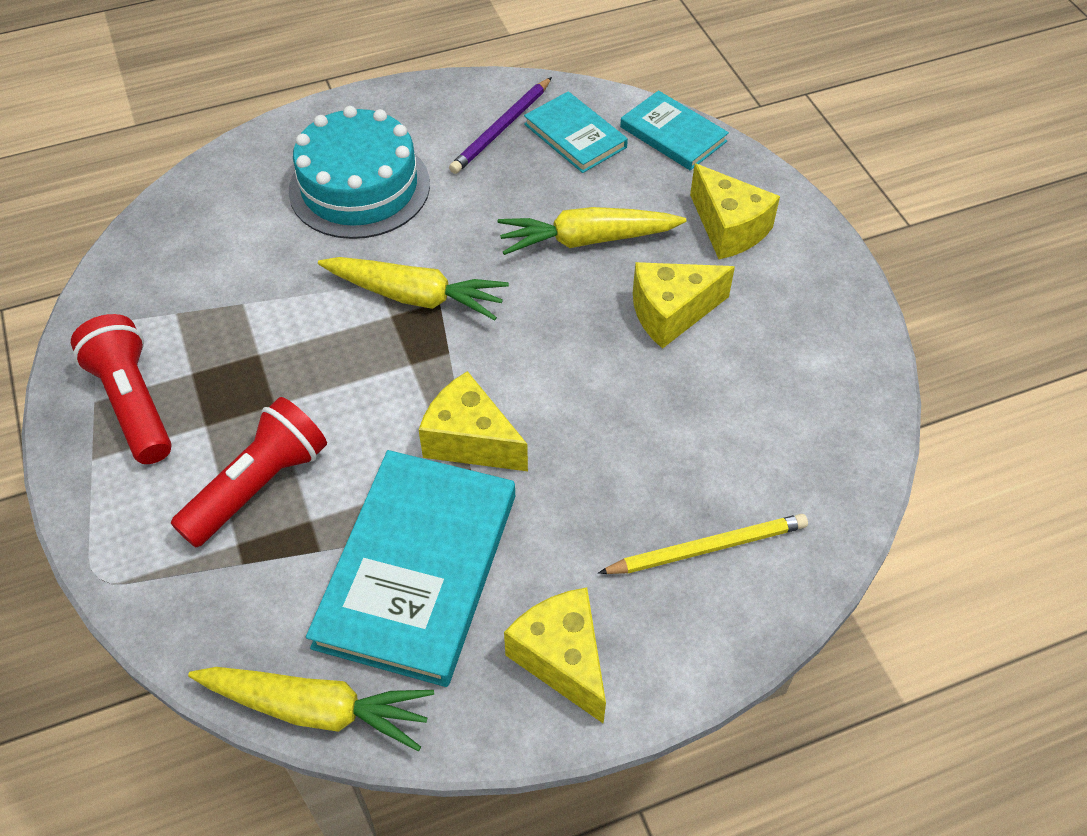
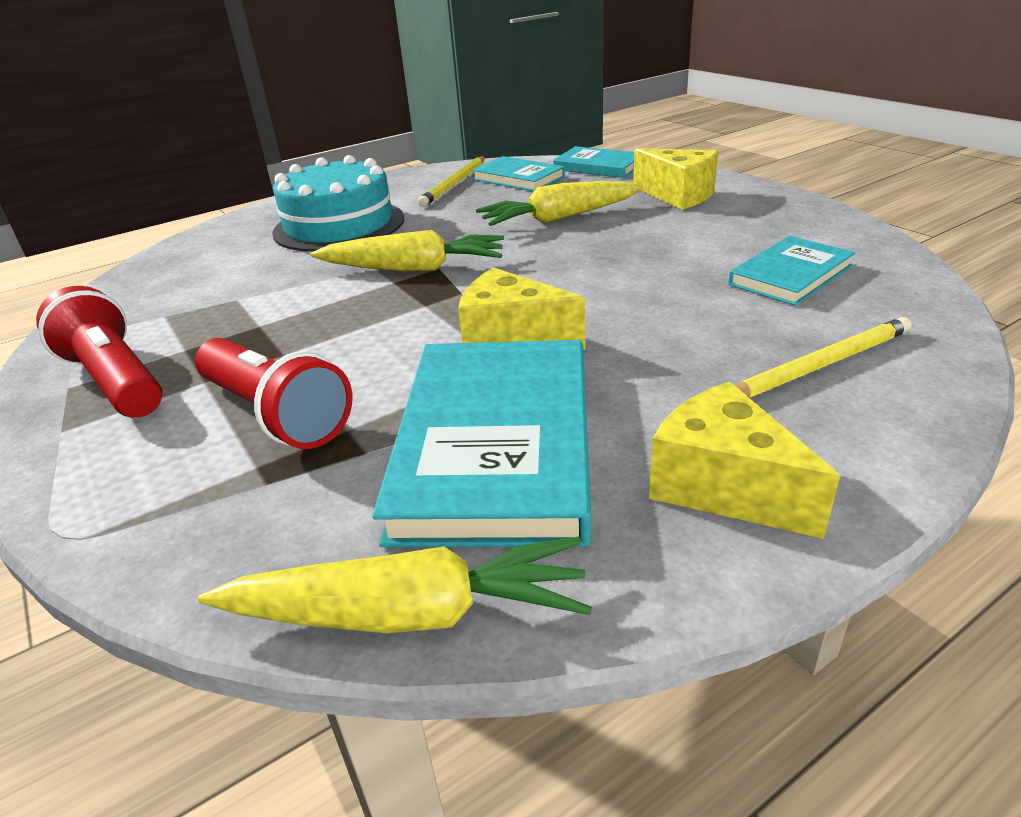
camera: 10 degrees left, 20 degrees down
(258, 486) = (276, 414): red flashlight -> red flashlight turned 105 degrees clockwise
(501, 129) = (455, 184): purple pencil -> yellow pencil
(671, 313) = (662, 239): yellow cheese -> none
(759, 412) = (790, 275): none -> turquoise book

